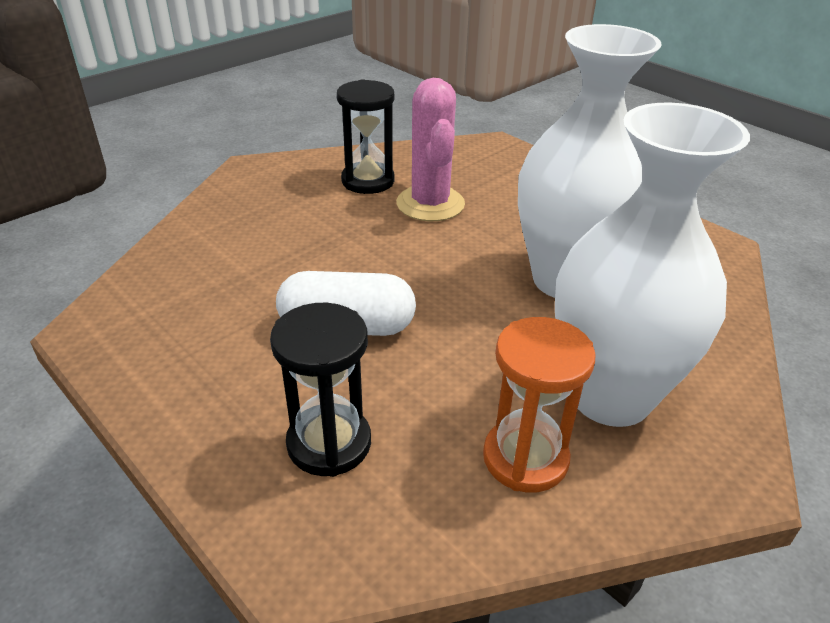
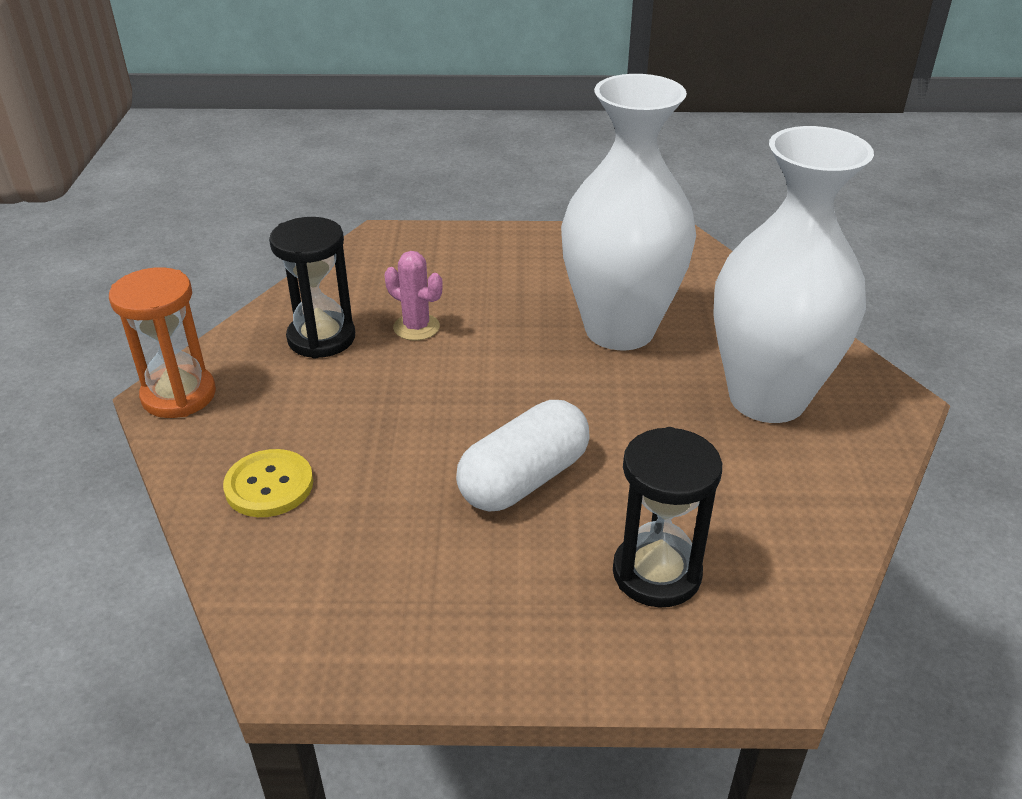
camera: 45 degrees left, 0 degrees up
(219, 239) = (269, 485): none -> yellow button
(430, 204) = (416, 327): pink cactus -> pink cactus, size x0.57
(525, 458) = (783, 479): orange hourglass -> orange hourglass (179, 395)

